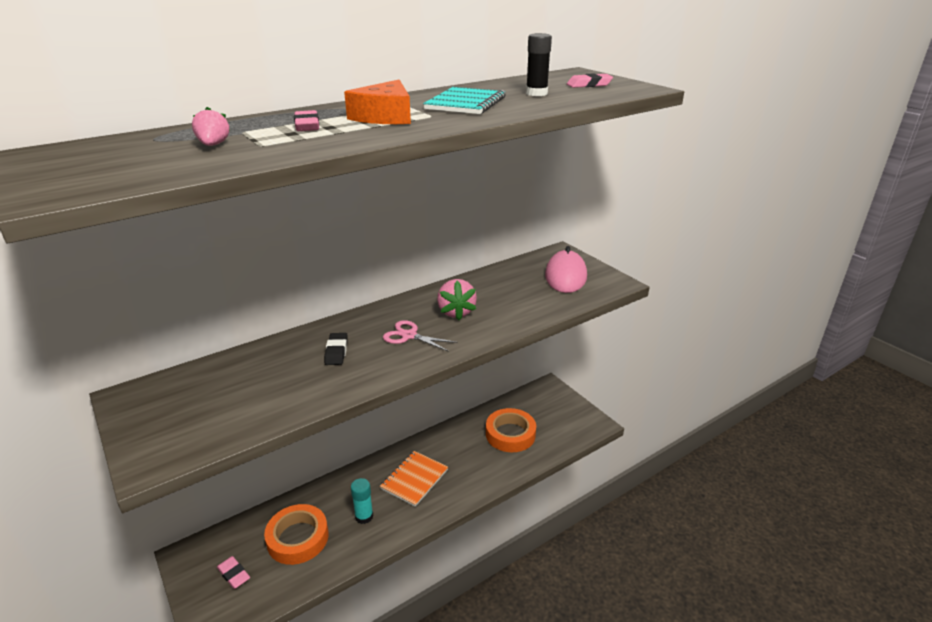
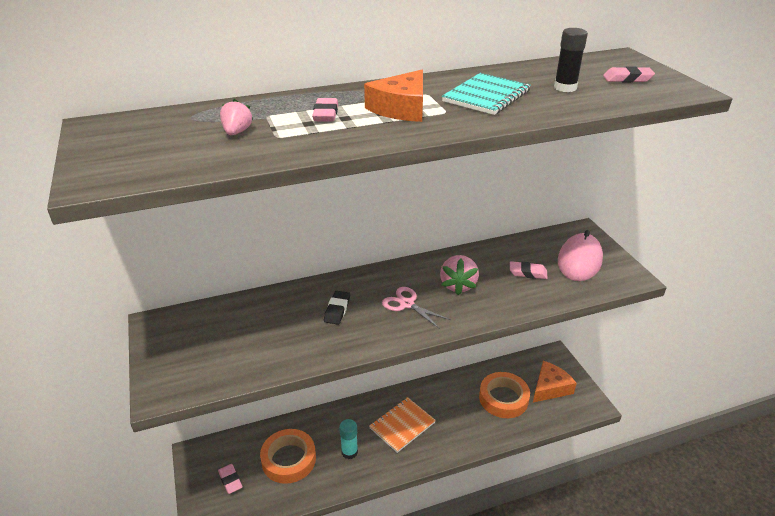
camera: 15 degrees right, 5 degrees up
(520, 292) = (527, 273): none -> pink eraser
(552, 416) = (550, 387): none -> orange cheese

